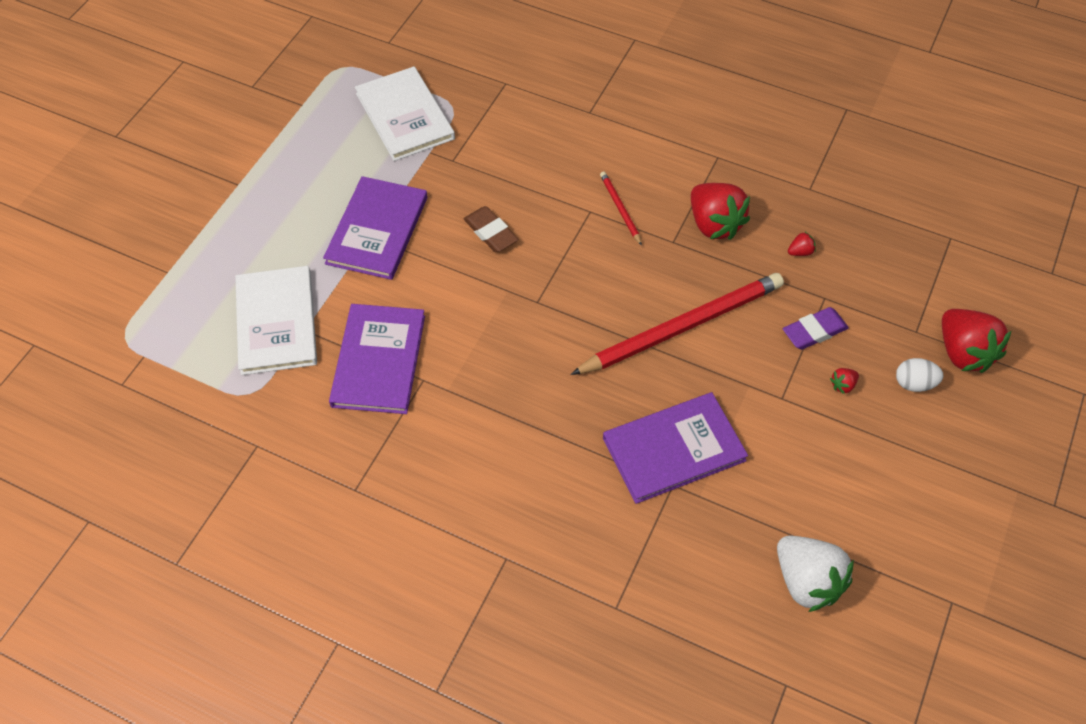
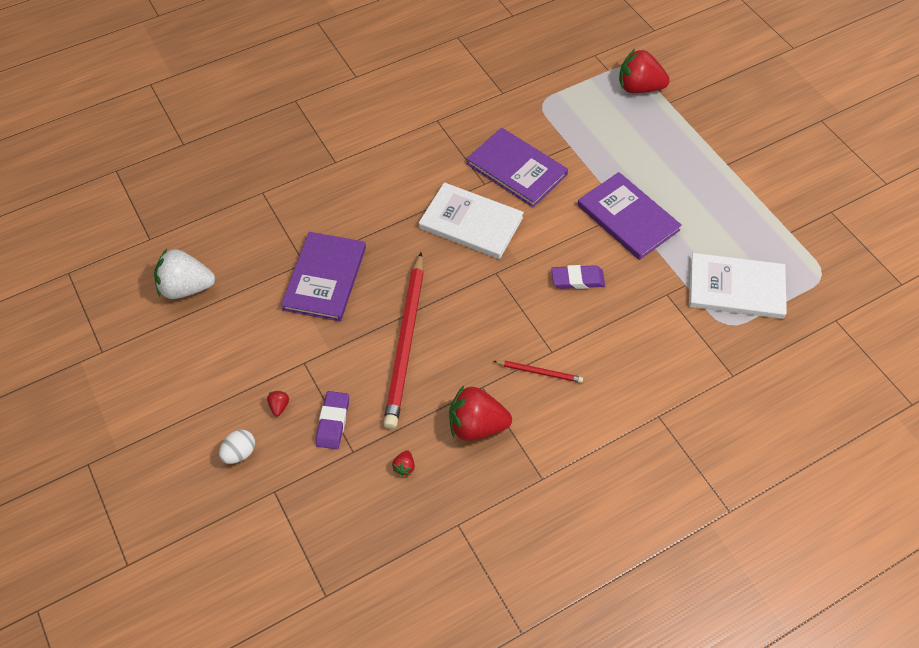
camera: 125 degrees right, 0 degrees up
(276, 322) = (586, 135): white book -> white book (471, 223)
(490, 232) = (577, 279): brown eraser -> purple eraser
(963, 353) = (230, 508): red strawberry -> red strawberry (639, 88)

